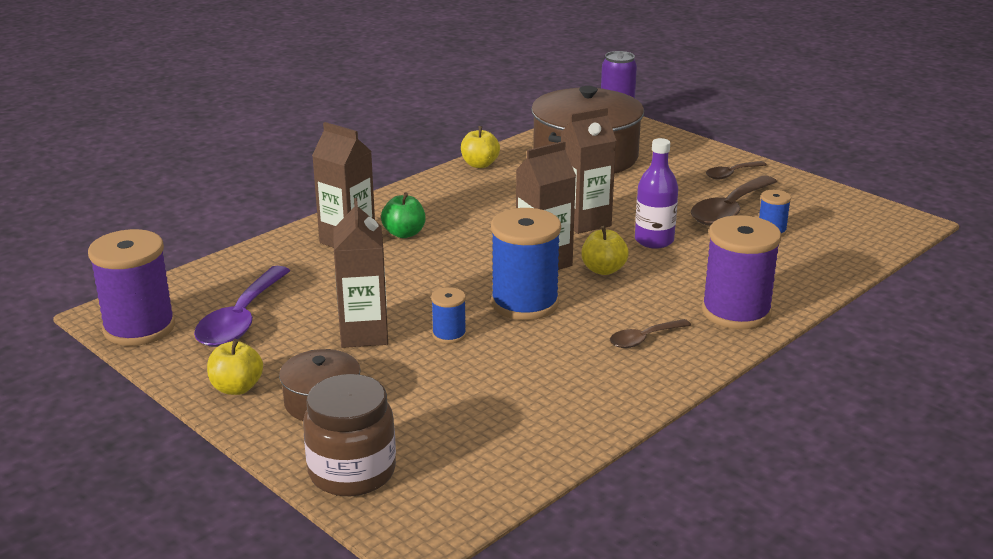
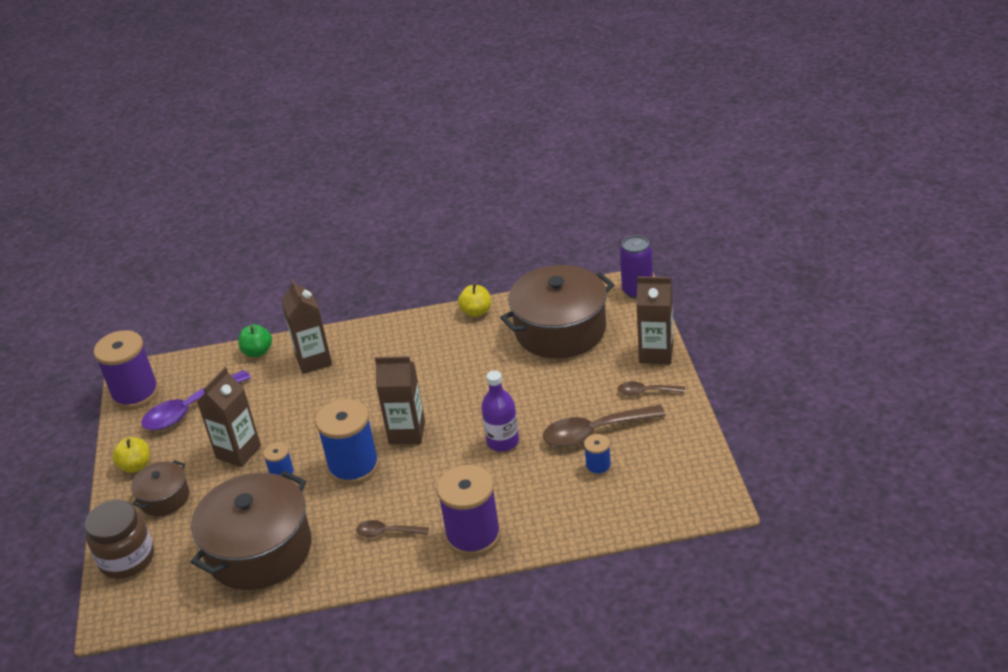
camera: 40 degrees right, 10 degrees up
(404, 233) = (353, 367): green apple -> green apple (257, 352)
(518, 402) = (259, 550): none -> brown pot
(585, 222) = (478, 403): brown carton -> brown carton (656, 353)
(603, 270) = (436, 456): yellow apple -> none

